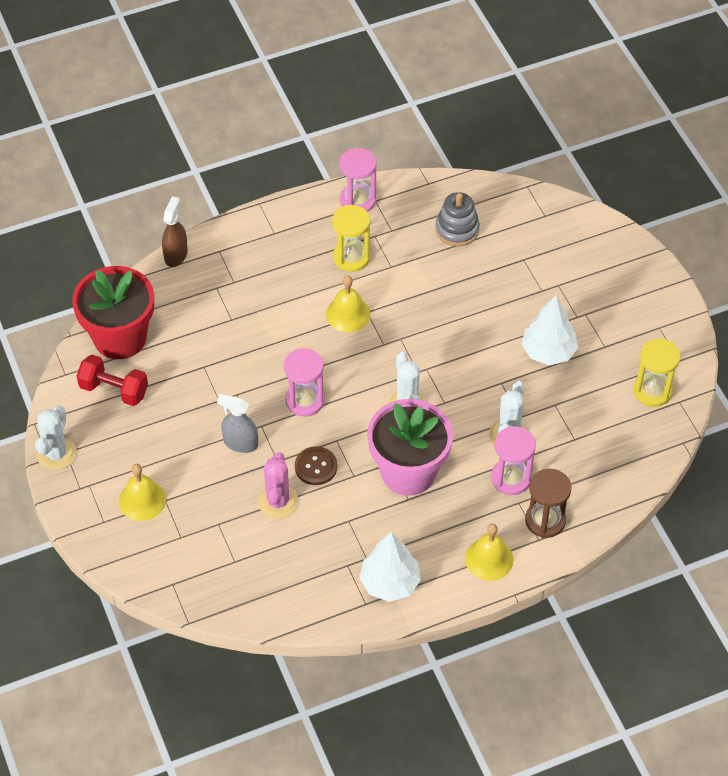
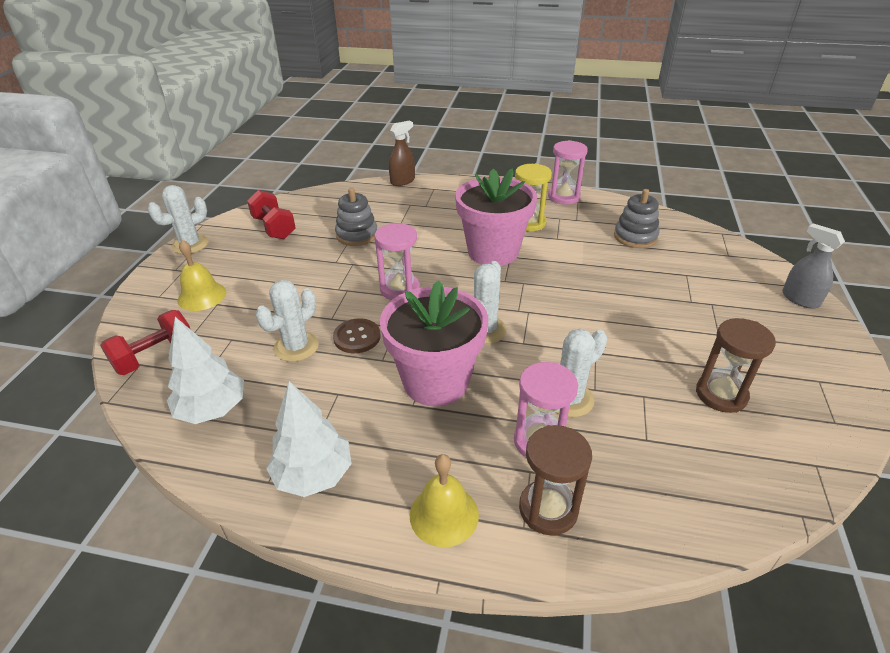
camera: 35 degrees right, 15 degrees down
(120, 337) = (315, 205): red flower pot -> none
(176, 571) = (155, 356): none -> red dumbbell
(205, 357) = (357, 235): none -> grey stacking toy
(240, 443) = (317, 294): grey spray bottle -> grey spray bottle (800, 299)
(278, 501) = (296, 347): pink cactus -> white cactus
(348, 314) = (493, 252): yellow bell -> pink flower pot
(548, 351) = (667, 348): white tree -> white tree (212, 409)
(603, 375) = (721, 394): none -> brown hourglass
(652, 391) = (781, 437): yellow hourglass -> none

